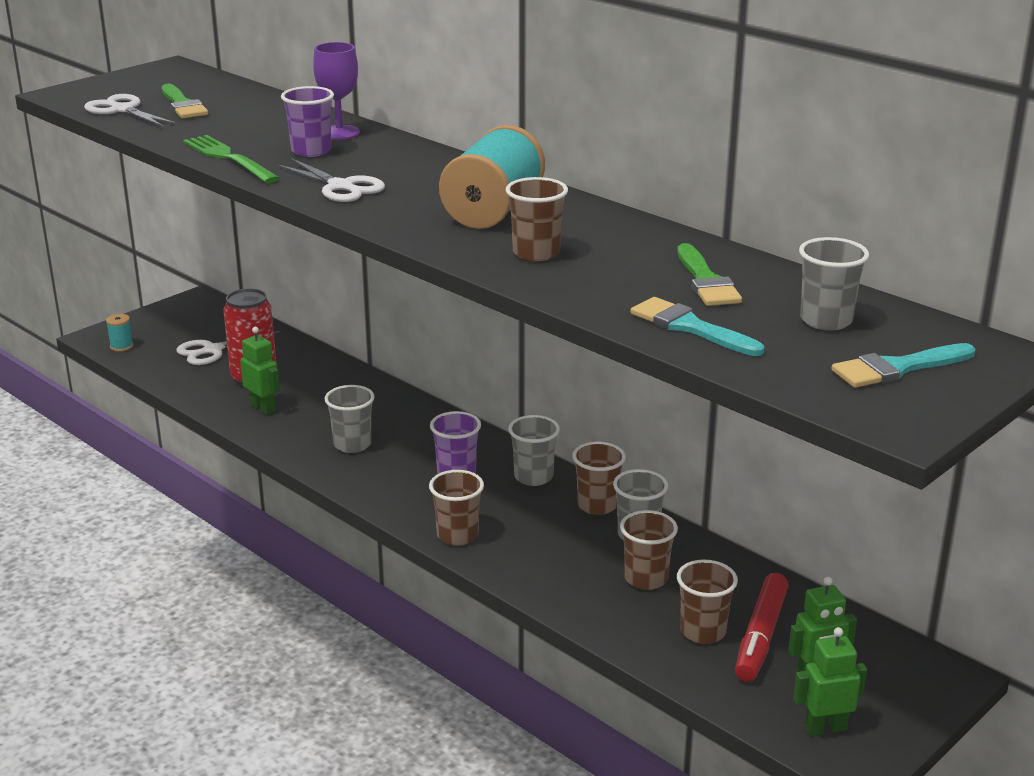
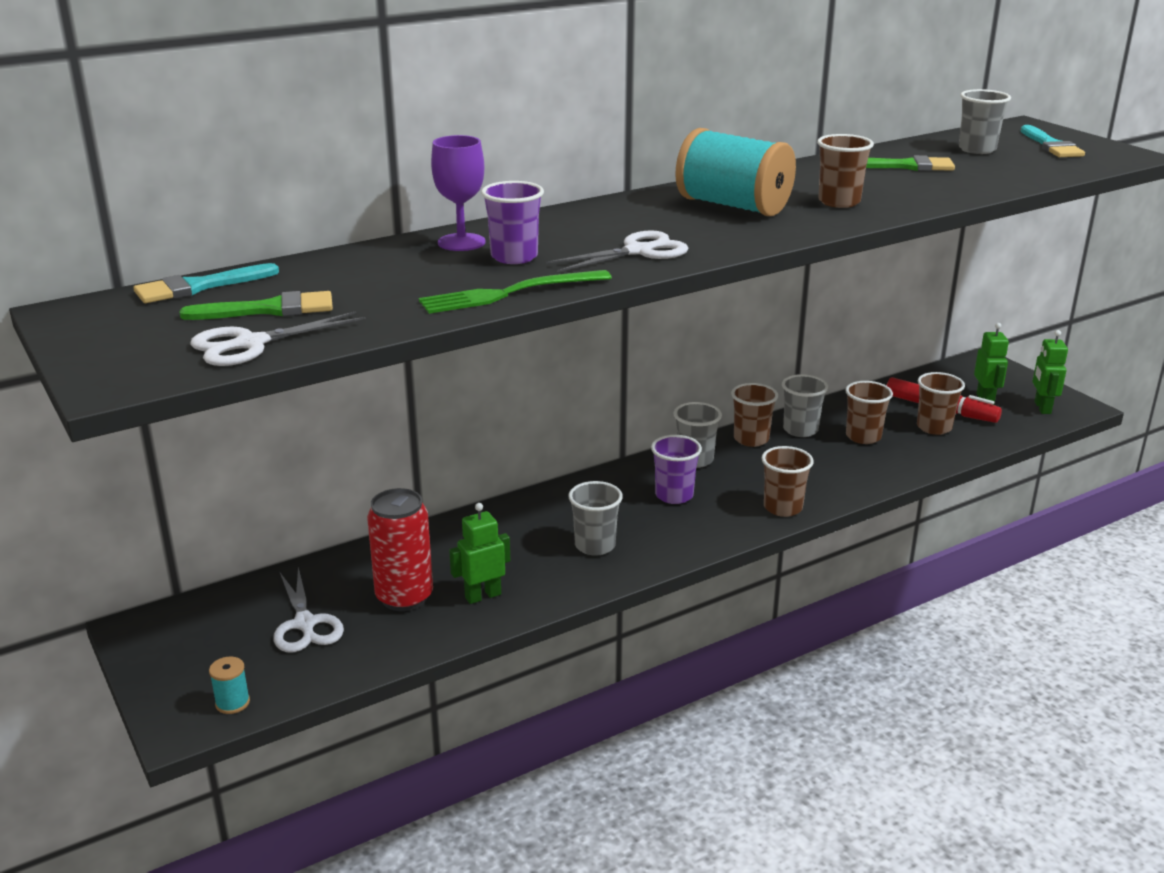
camera: 75 degrees left, 0 degrees up
(689, 327) = (990, 178): turquoise brush -> turquoise brush (198, 287)

